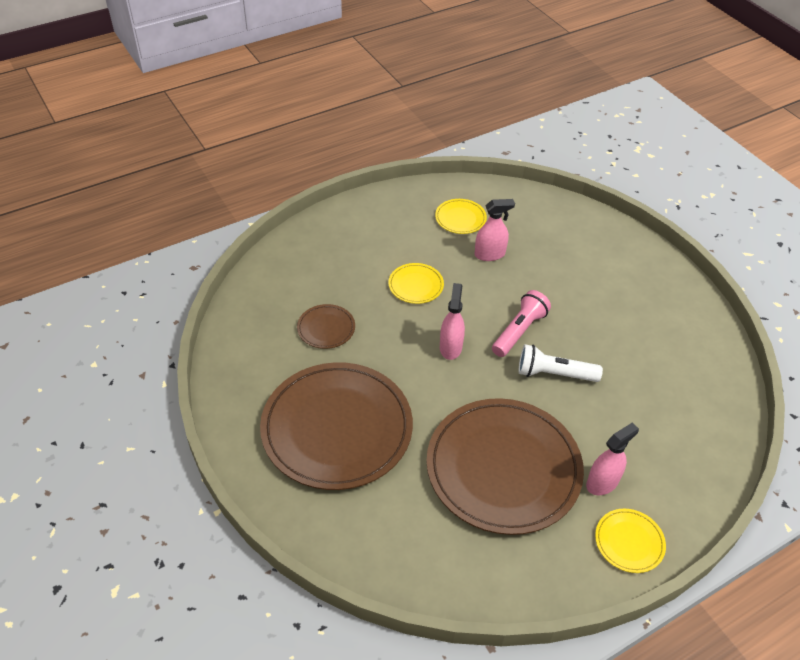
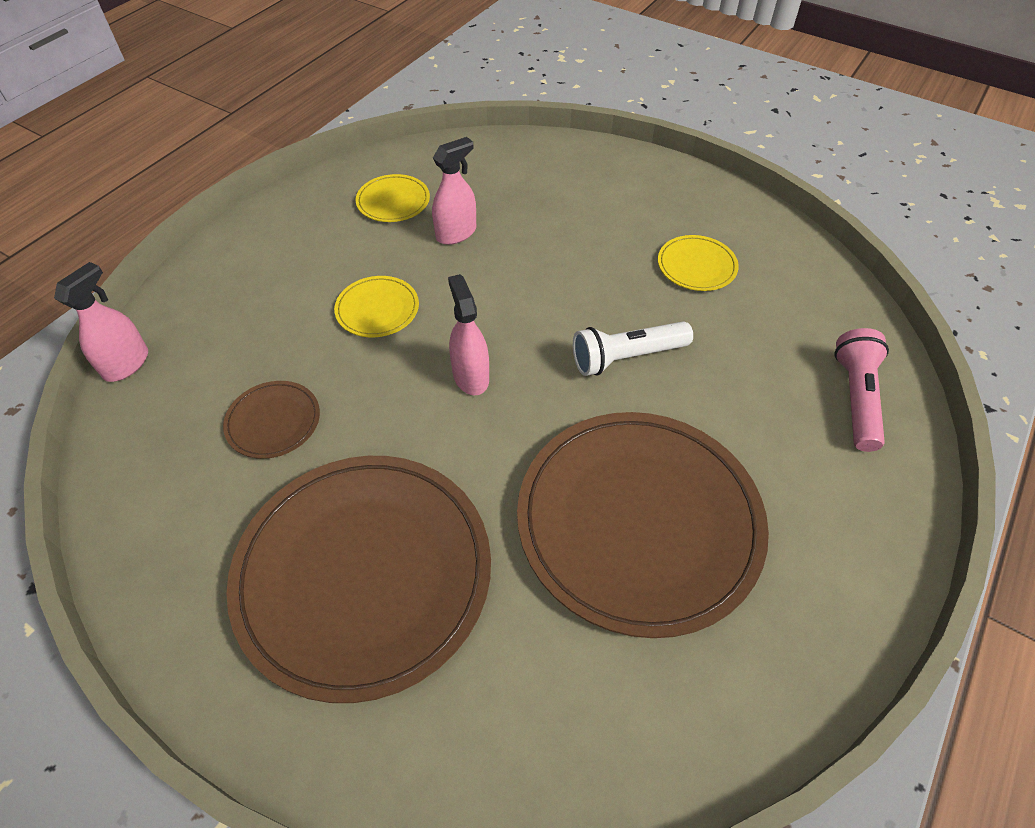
camera: 25 degrees left, 5 degrees up
(519, 331) = (549, 318): pink flashlight -> pink flashlight (856, 398)
(602, 482) = (776, 481): pink spray bottle -> pink spray bottle (127, 364)
(629, 542) = (861, 551): yellow plate -> yellow plate (696, 266)

